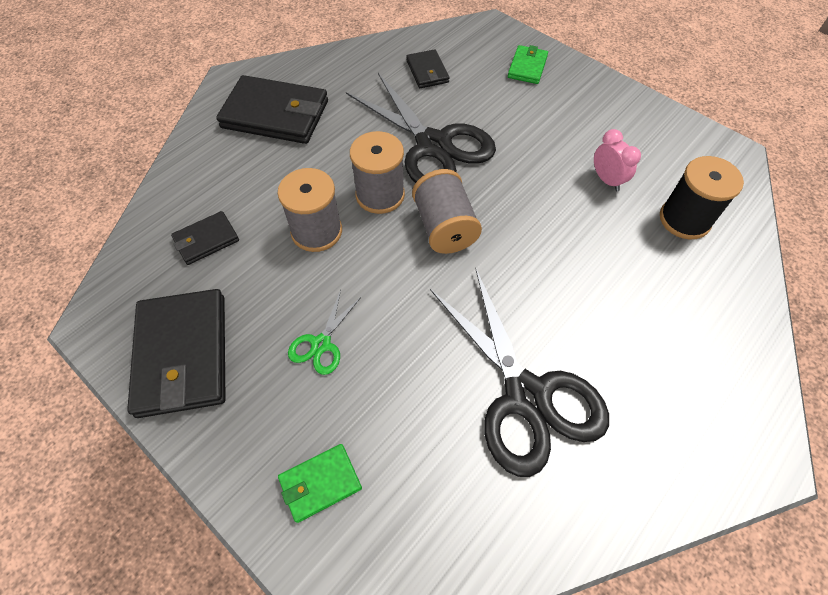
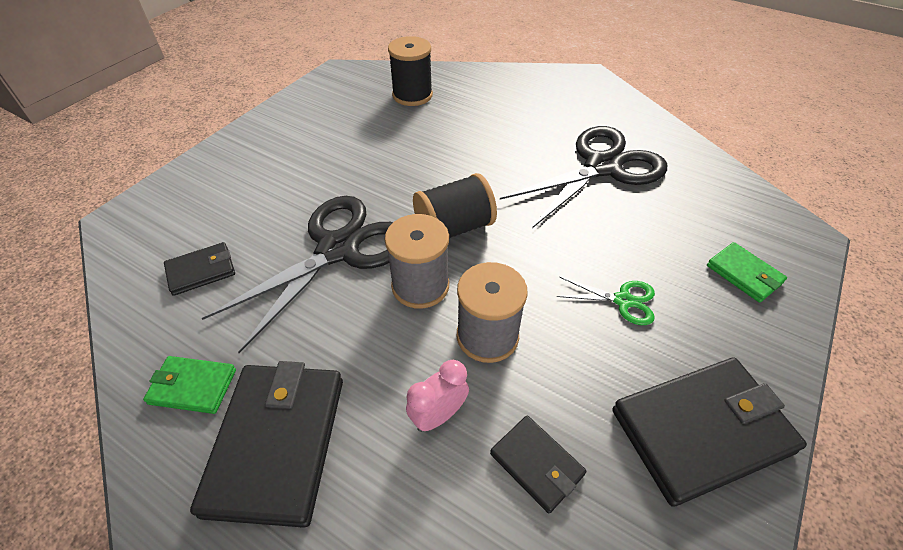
camera: 100 degrees left, 10 degrees down
(444, 227) = (454, 228): grey spool -> black spool
(527, 67) = (208, 185): green wallet -> green wallet (193, 386)
(606, 180) = (376, 131): pink clock -> pink clock (438, 415)

